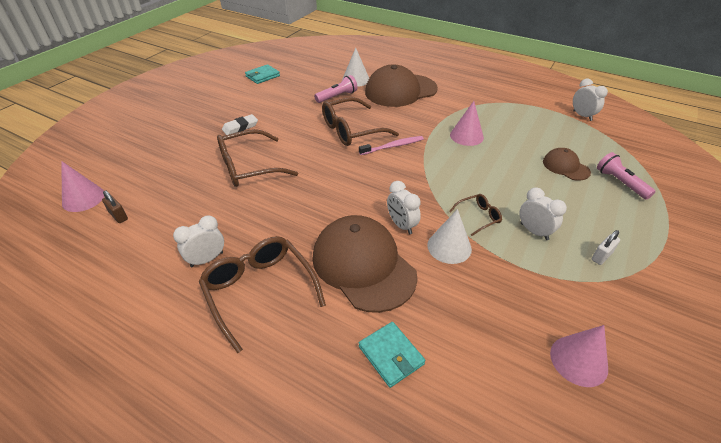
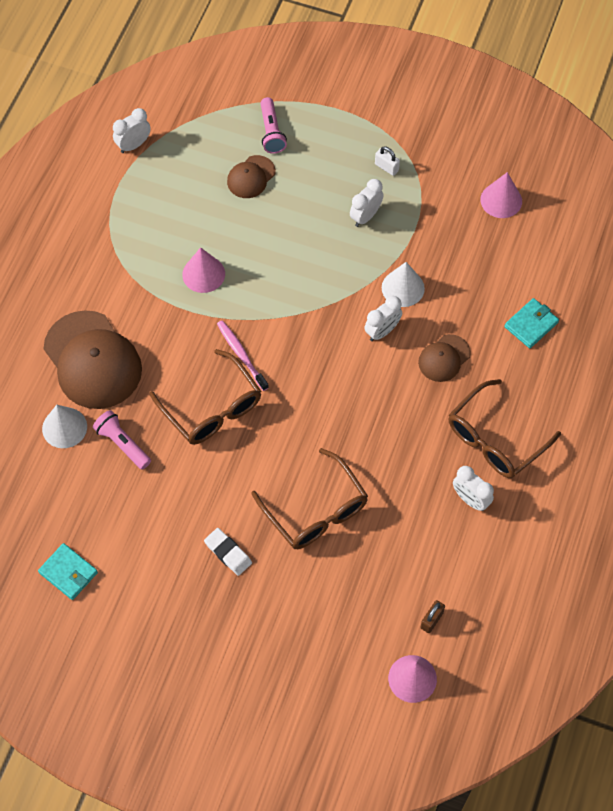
camera: 100 degrees left, 20 degrees up
(363, 265) = (444, 358): brown cap -> brown cap, size x0.50
(478, 217) = (354, 263): brown glasses -> none
(620, 183) = (271, 132): pink flashlight -> pink flashlight turned 60 degrees counterclockwise

